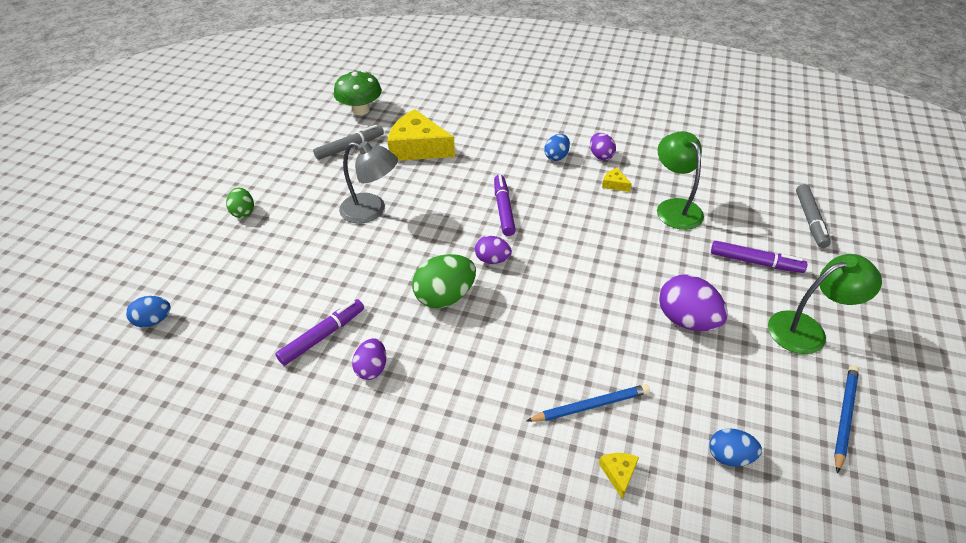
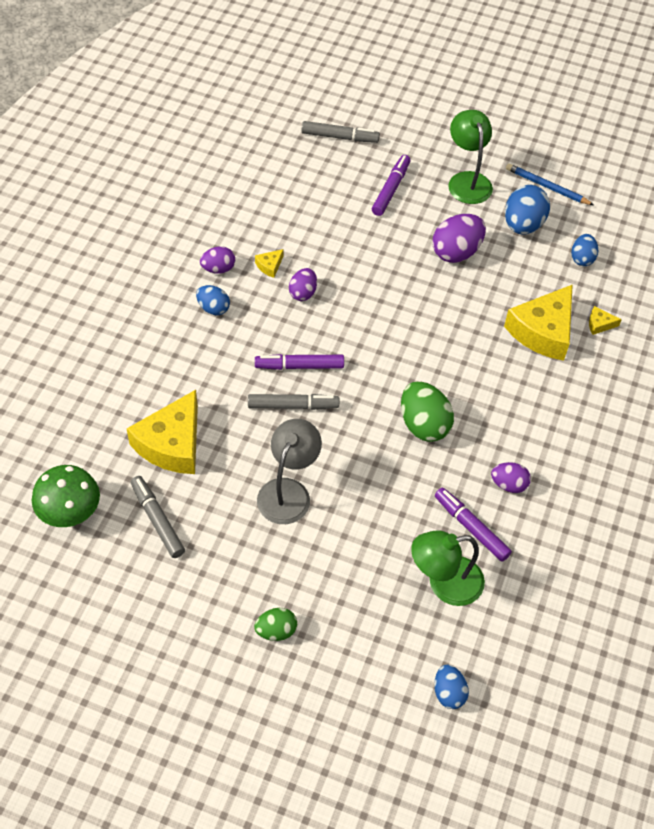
camera: 90 degrees left, 10 degrees up
(459, 208) = (293, 406): none -> grey marker
(492, 260) = (375, 382): purple egg -> purple egg (303, 293)
(590, 406) = (543, 331): blue pencil -> yellow cheese
(674, 207) = (312, 227): green lamp -> green lamp (444, 583)
(759, 387) = (523, 225): none -> blue egg

